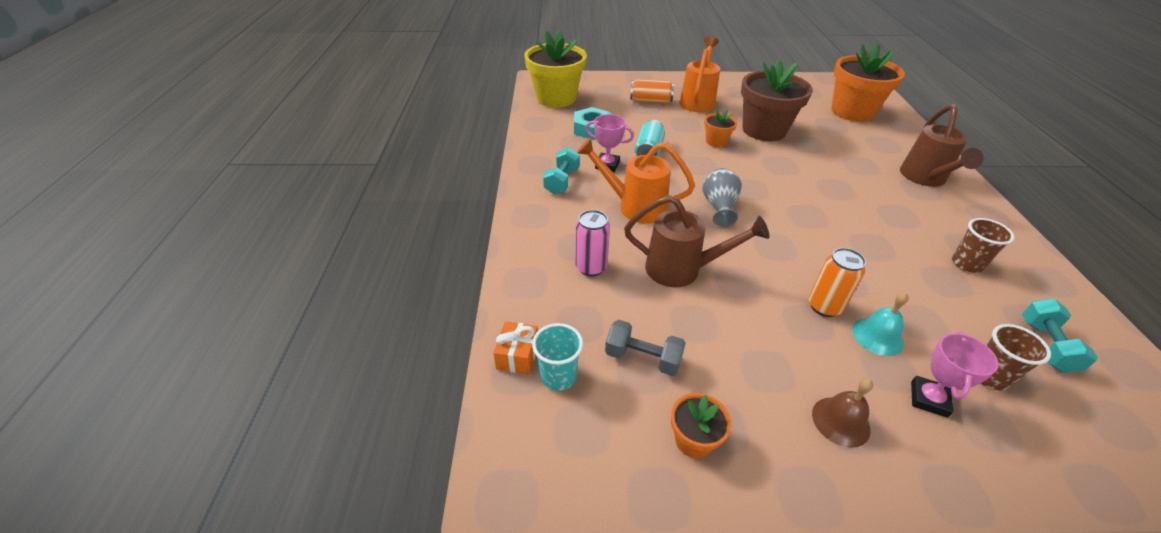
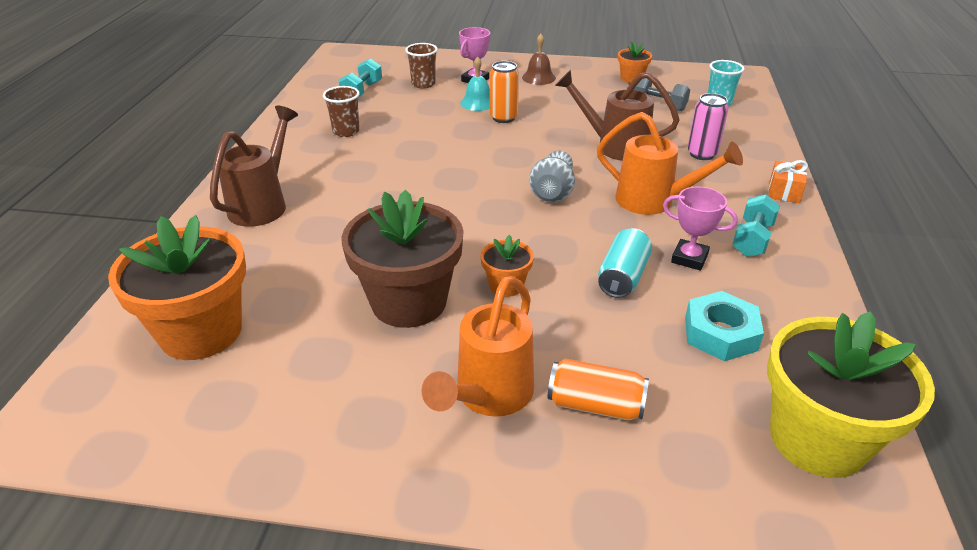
camera: 170 degrees left, 5 degrees down
(517, 356) = (751, 112): orange gift -> orange gift (784, 192)

